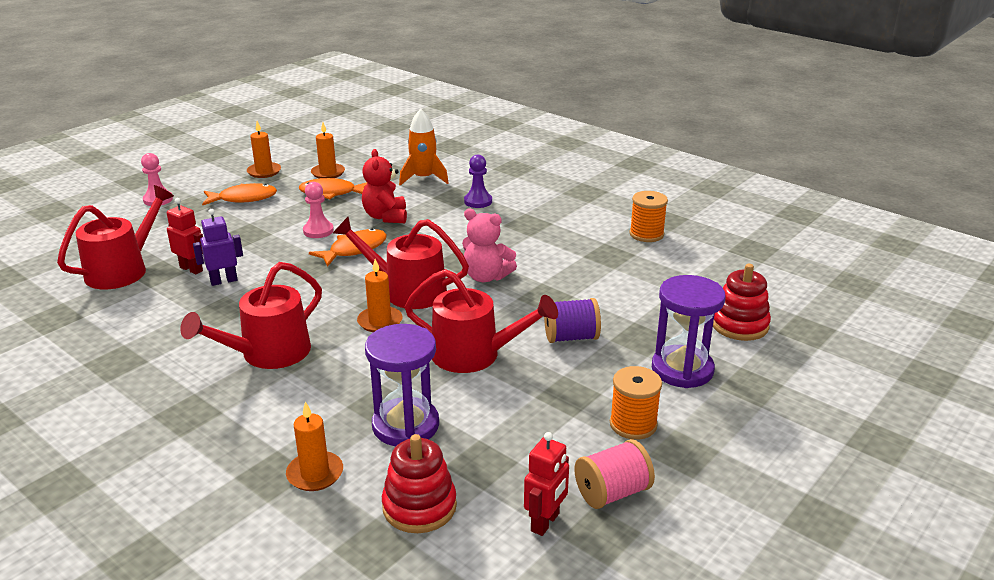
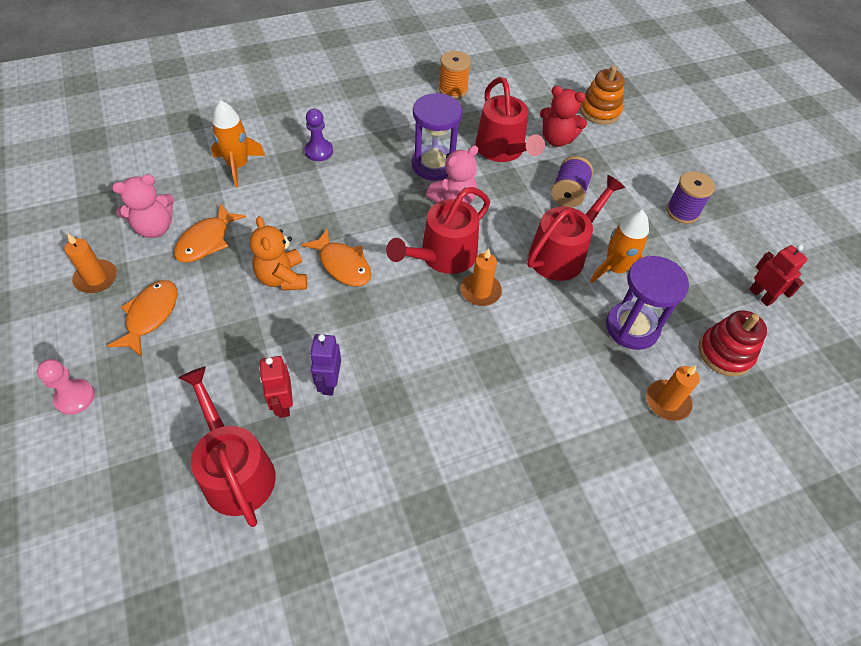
camera: 65 degrees left, 25 degrees up
(191, 269) = (283, 404): red robot -> red robot turned 75 degrees counterclockwise
(268, 353) = (486, 384): red watering can -> red watering can (502, 150)
(318, 231) = (282, 278): pink pawn -> orange teddy bear
(328, 173) = (155, 228): orange candle -> pink teddy bear
(354, 250) = (342, 265): orange fish -> orange fish turned 150 degrees clockwise
(386, 217) = (295, 220): red teddy bear -> red teddy bear (557, 139)
(484, 394) = (615, 269): none -> orange rocket
(612, 492) = (744, 253): pink spool -> none
(633, 424) = (682, 211): orange spool -> purple spool
(682, 369) = (635, 161): purple hourglass -> purple hourglass (434, 165)
(739, 325) = (599, 111): red stacking toy -> orange stacking toy

